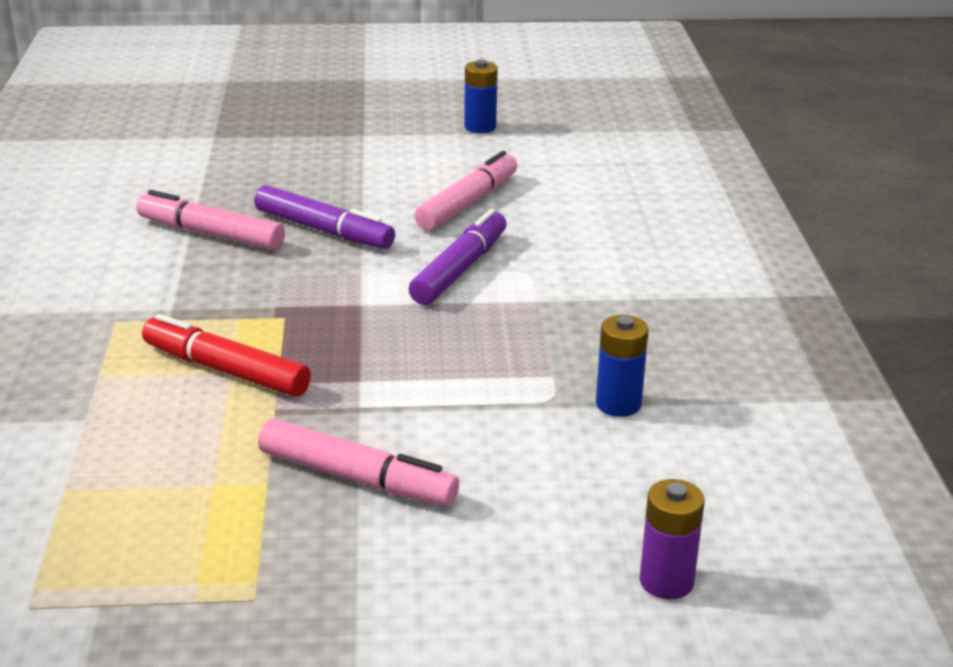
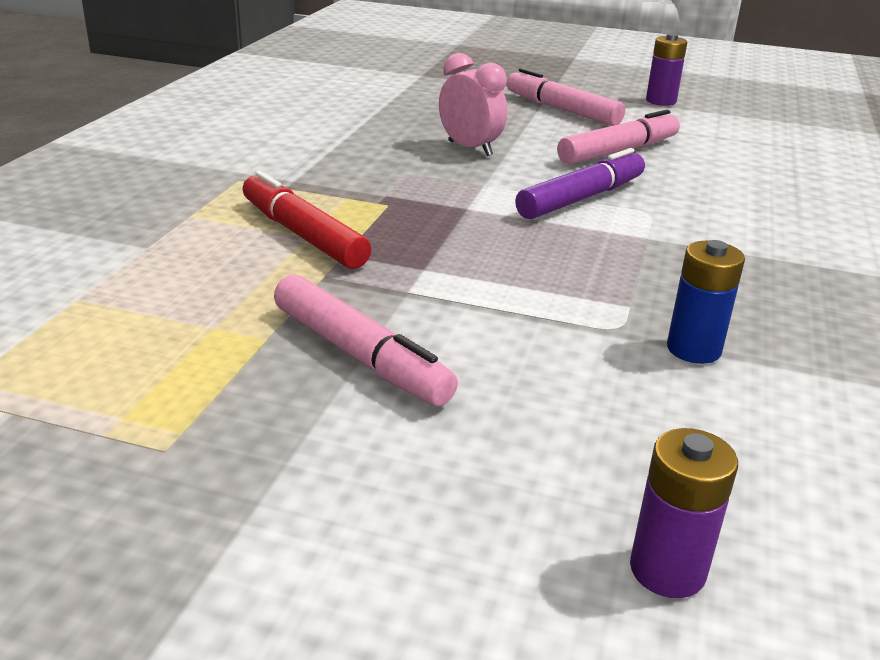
camera: 20 degrees right, 0 degrees up
(211, 234) = (369, 135): pink marker -> pink marker (562, 110)
(324, 230) = (470, 148): purple marker -> pink clock
(480, 127) = (661, 101): blue battery -> purple battery

